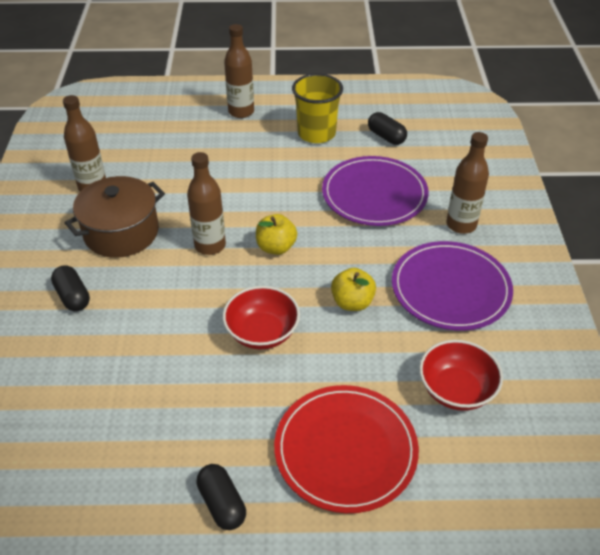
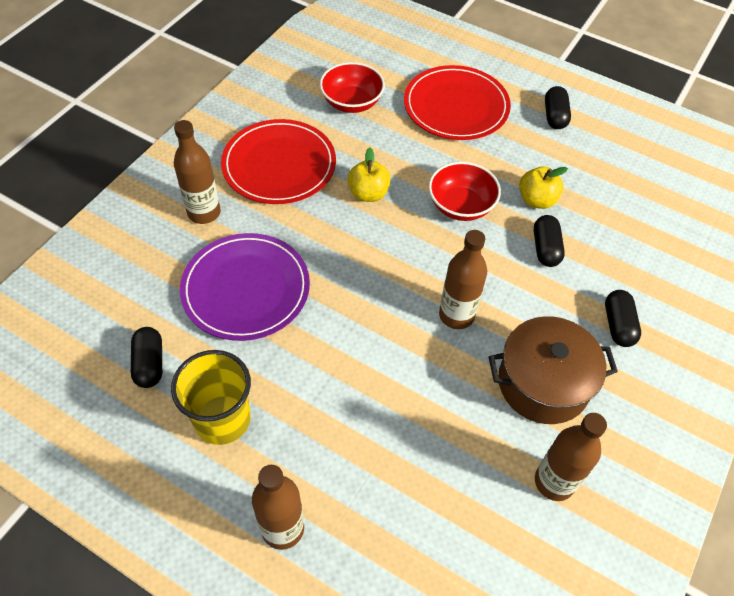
camera: 150 degrees left, 10 degrees up
(162, 331) = (545, 248): none -> black capsule
(276, 247) = (393, 279): yellow apple -> yellow apple (536, 200)
(450, 288) = (279, 165): purple plate -> red plate

